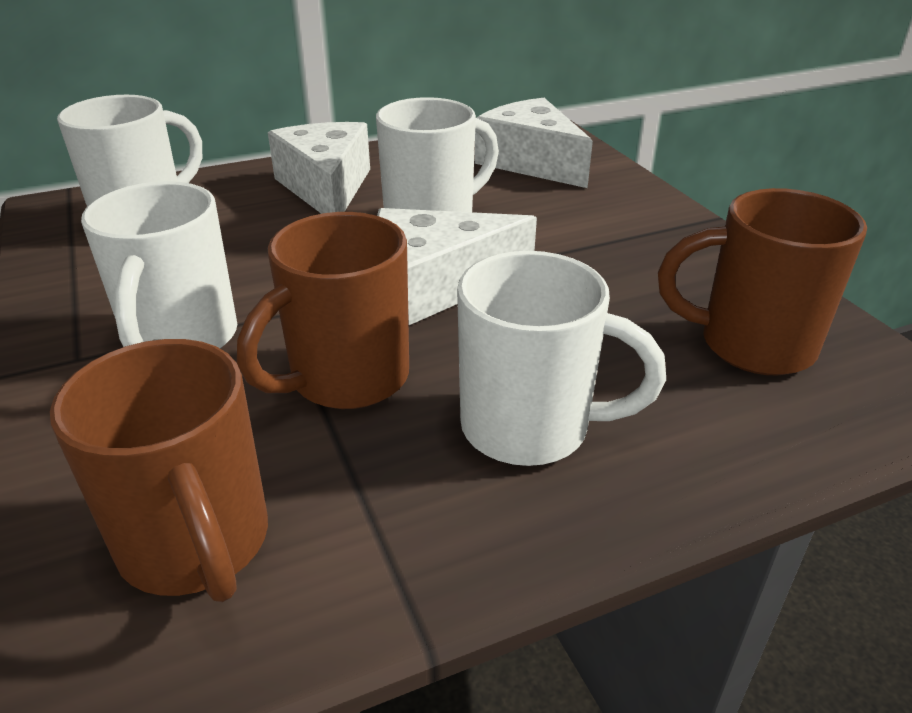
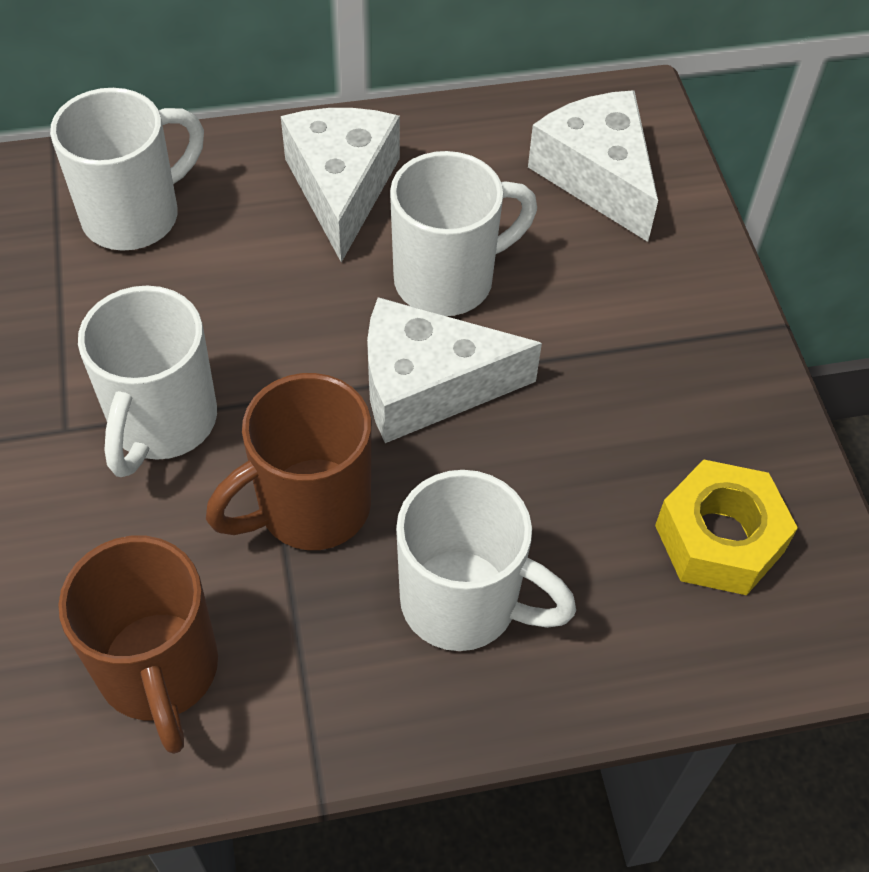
camera: 10 degrees right, 20 degrees up
(751, 345) = (719, 538): brown mug -> yellow nut

